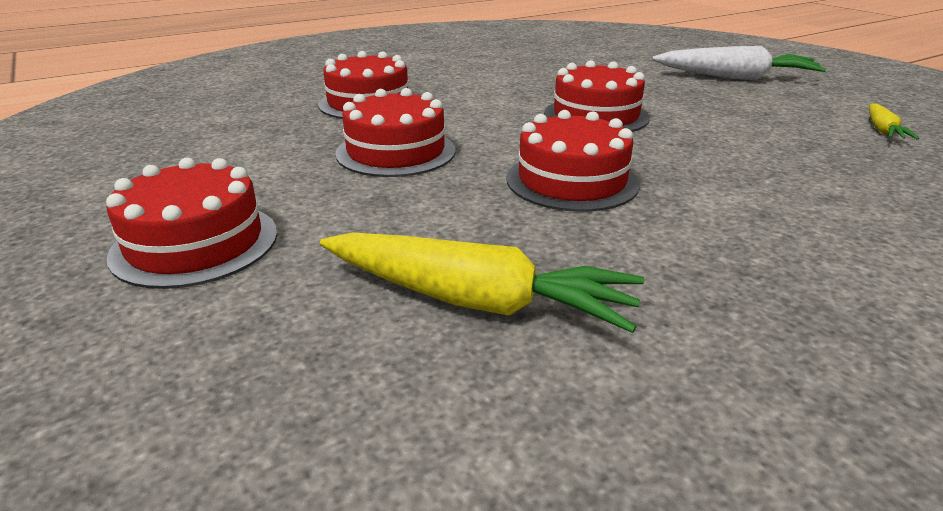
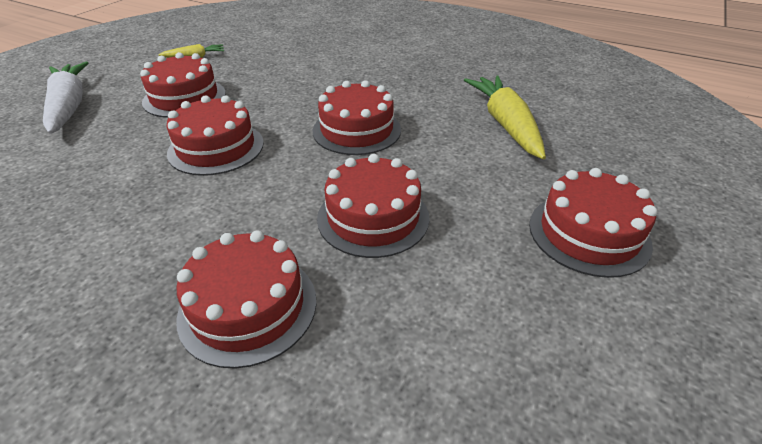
camera: 120 degrees left, 10 degrees up
(734, 115) = (184, 97): none -> red cake

